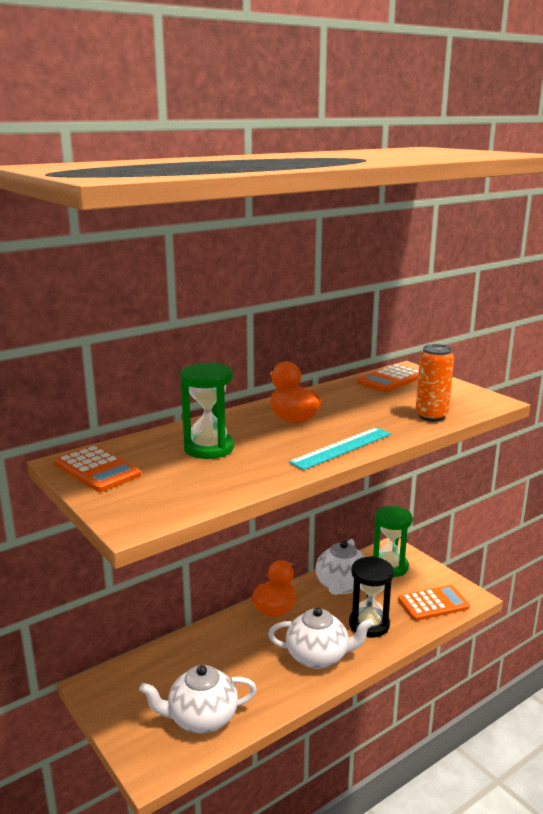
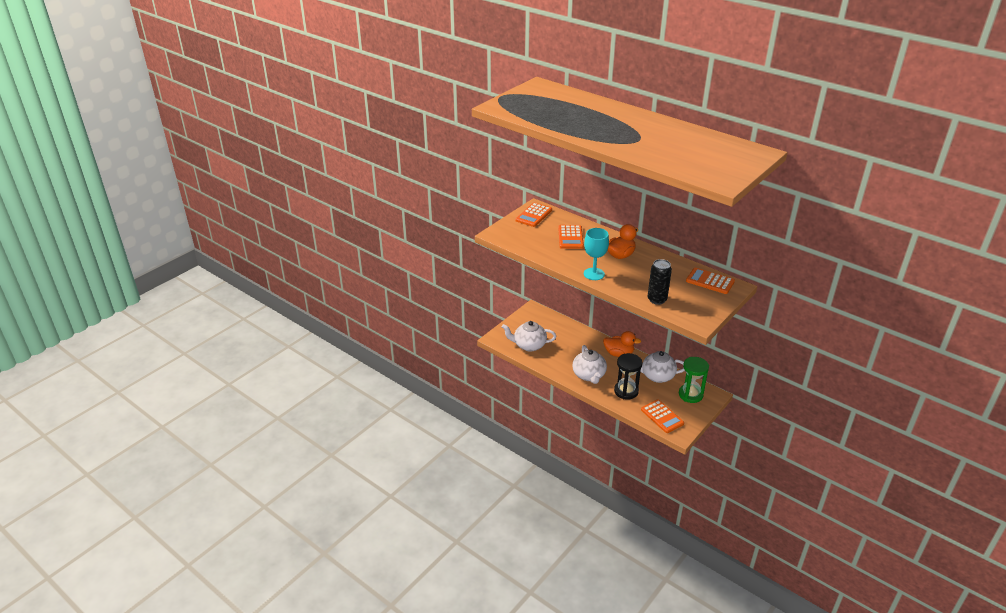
camera: 75 degrees right, 15 degrees up
(201, 718) = (529, 345): white teapot -> white teapot turned 60 degrees counterclockwise
(209, 448) = (570, 237): green hourglass -> orange calculator
(342, 448) = (594, 274): turquoise ruler -> turquoise goblet
(431, 416) = (657, 300): orange can -> black can

